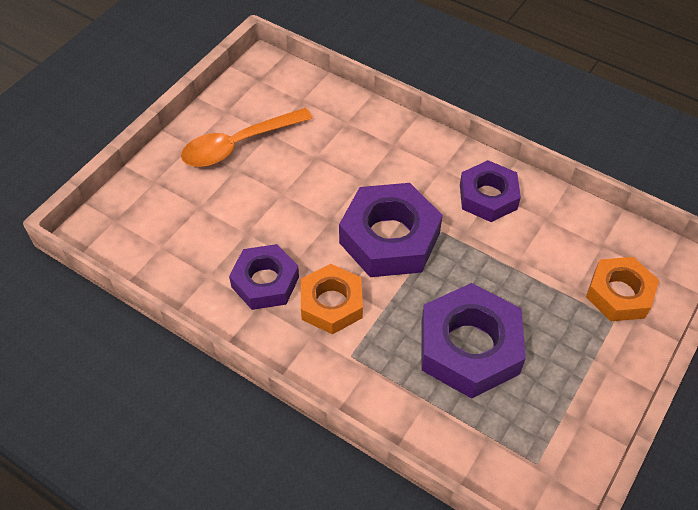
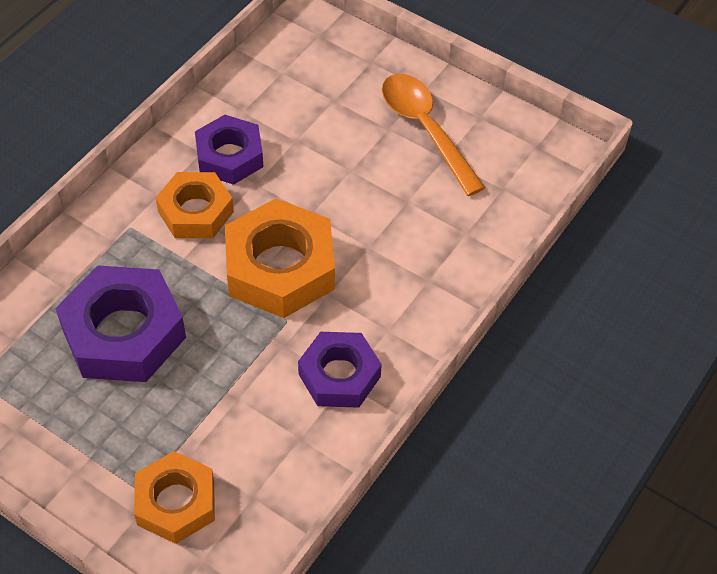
camera: 90 degrees right, 0 degrees up
(389, 238) = (280, 268): purple nut -> orange nut

